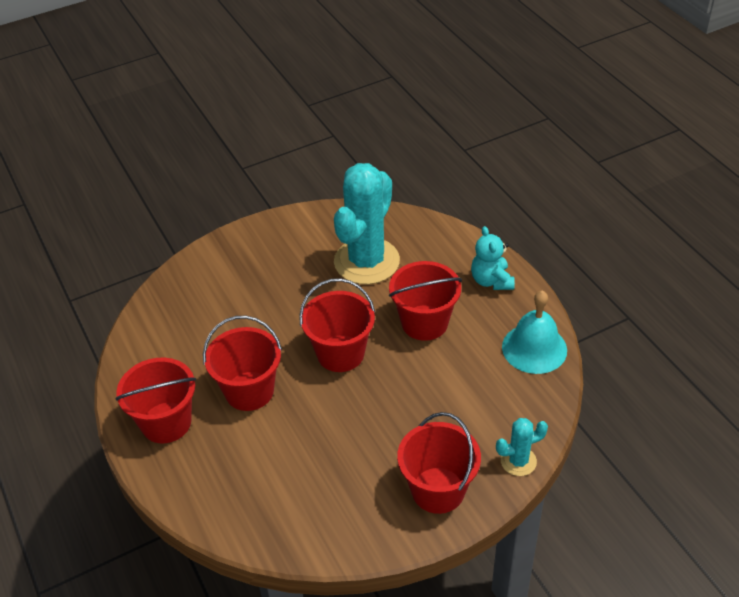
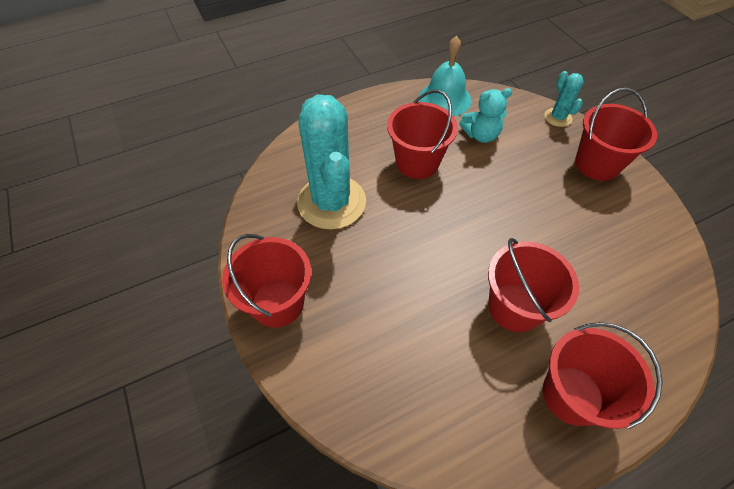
camera: 90 degrees left, 10 degrees up
(340, 353) = (457, 226): red bucket -> red bucket (277, 303)
(366, 261) = (331, 202): turquoise cactus -> turquoise cactus turned 45 degrees clockwise
(491, 281) = (368, 116): turquoise teddy bear -> turquoise teddy bear (481, 135)

